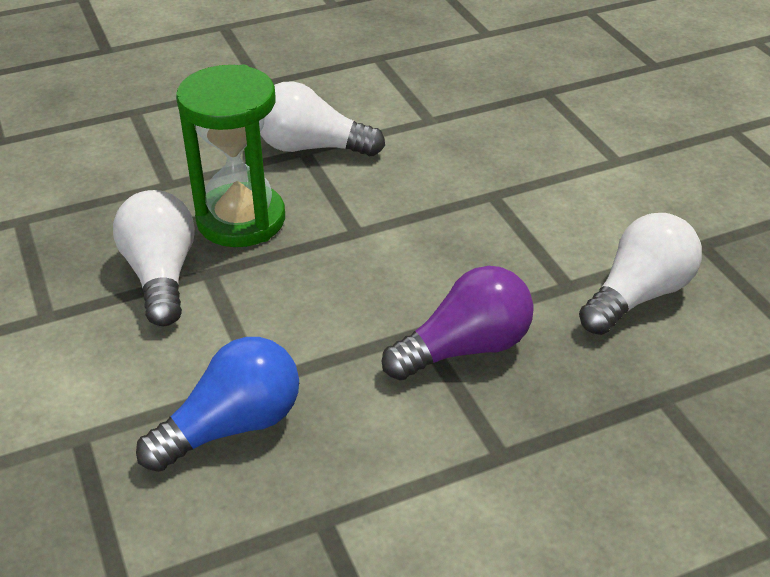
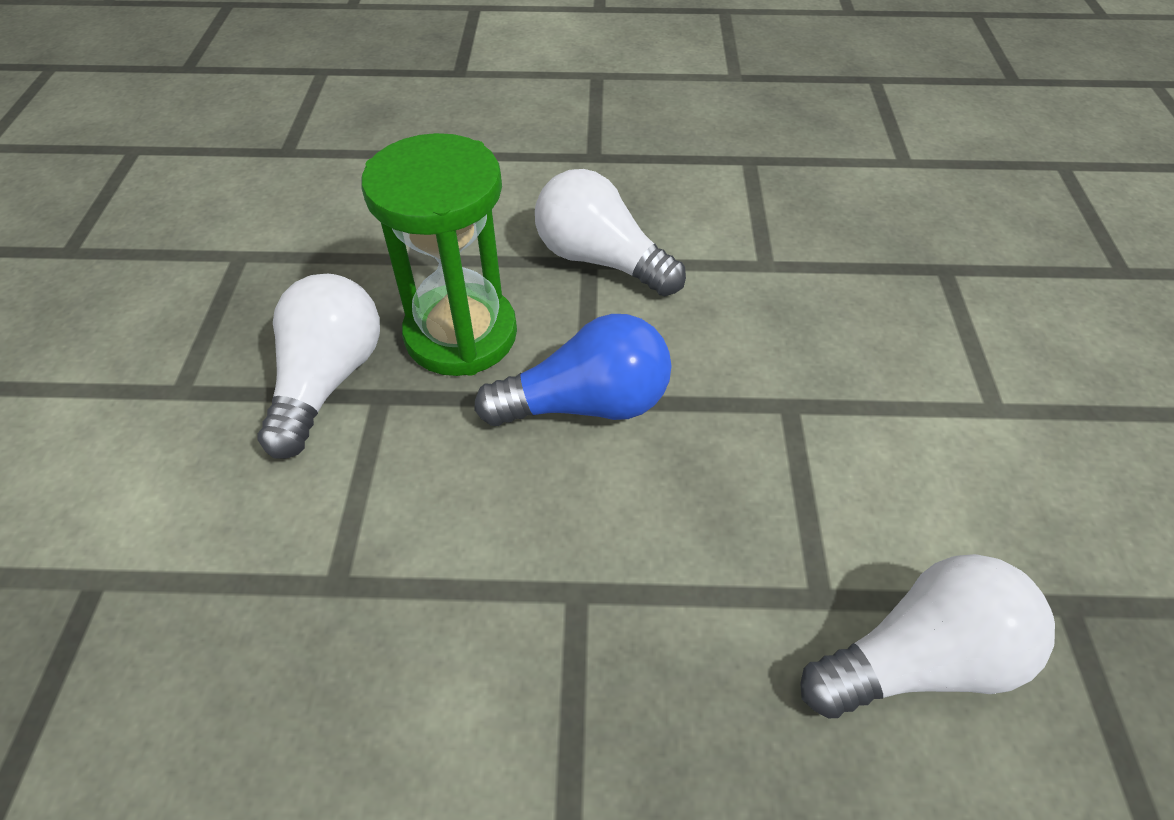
camera: 25 degrees right, 10 degrees up
(232, 426) = (261, 643): blue light bulb -> blue light bulb (586, 404)
(464, 348) = (618, 647): purple light bulb -> none

